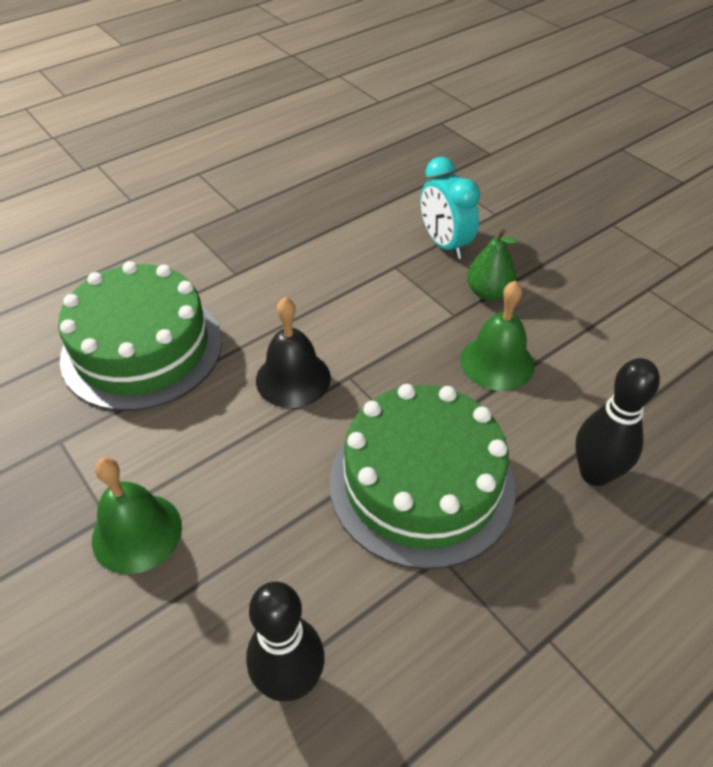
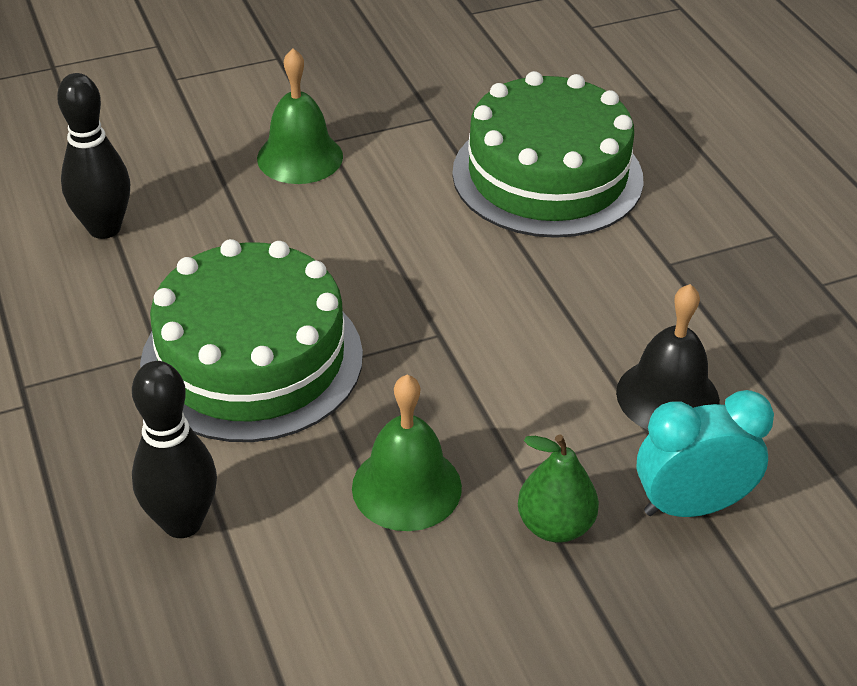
camera: 105 degrees right, 5 degrees down
(293, 378) = (454, 285): black bell -> black bell (667, 396)

